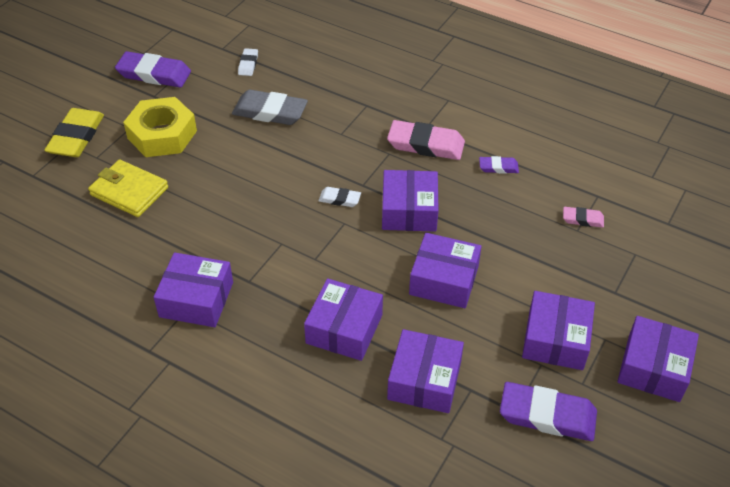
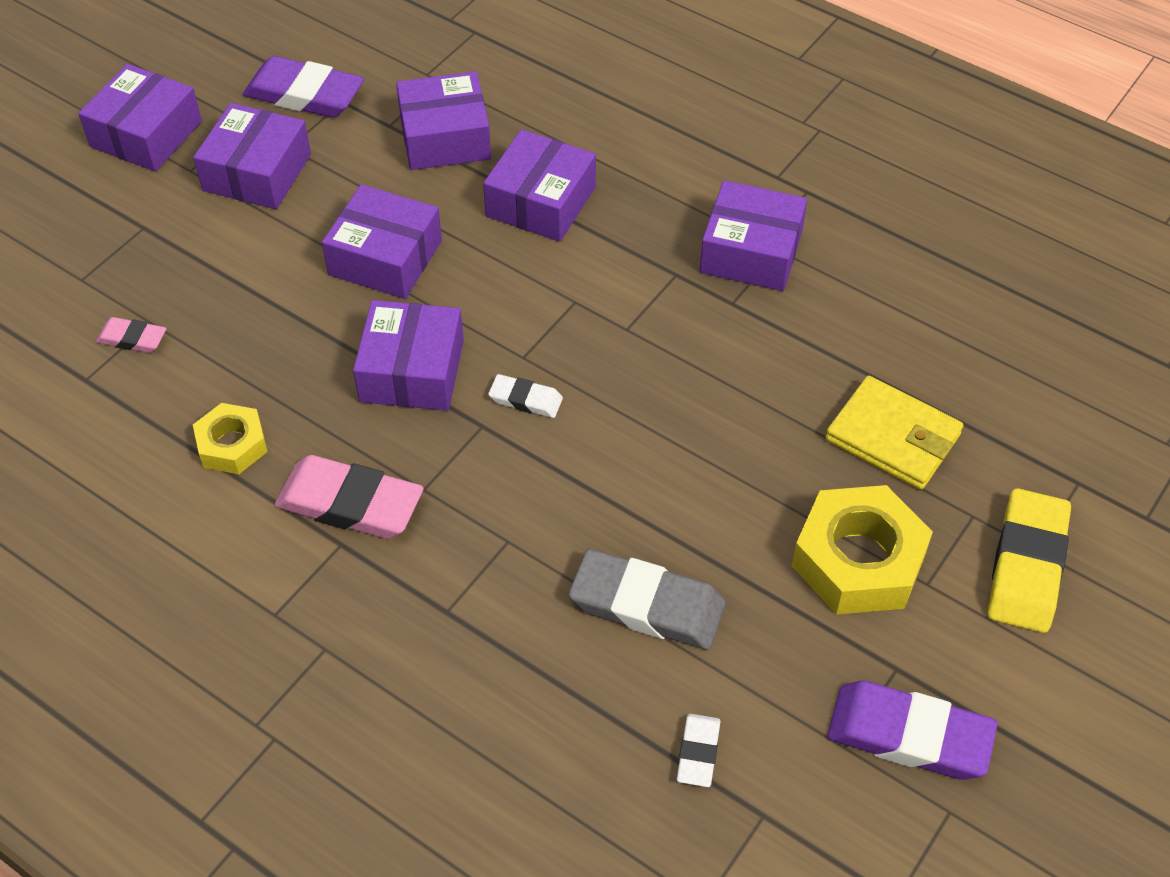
camera: 175 degrees left, 5 degrees up
(424, 380) = (445, 137): purple box -> purple box turned 60 degrees clockwise
(498, 167) = (232, 445): purple eraser -> yellow nut

